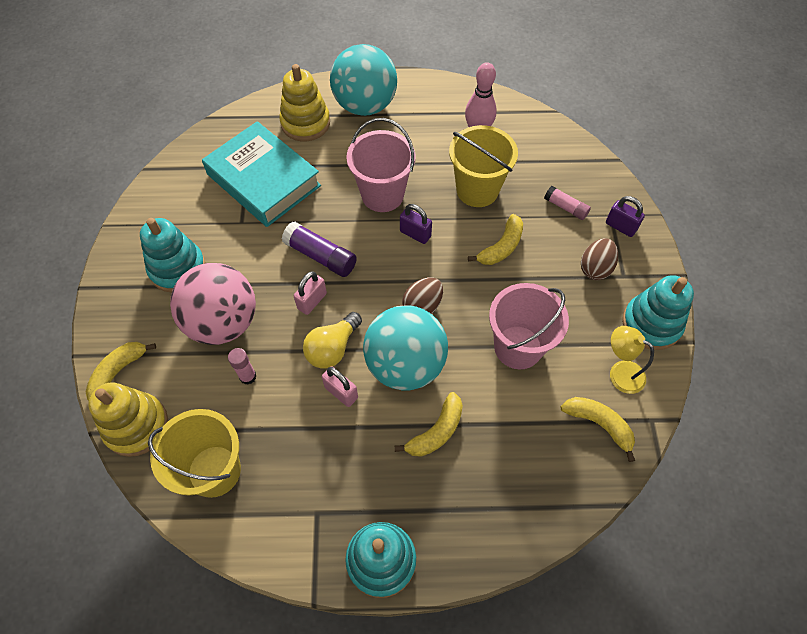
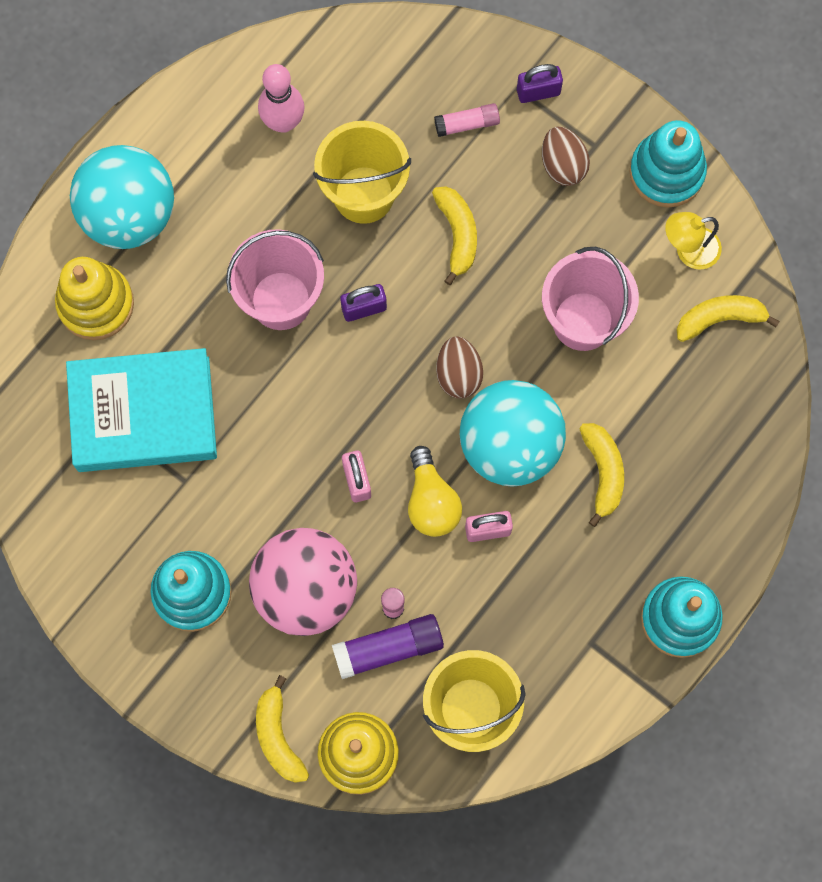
camera: 50 degrees left, 15 degrees up
(320, 256) = (306, 429): purple glue stick -> purple glue stick (388, 648)

